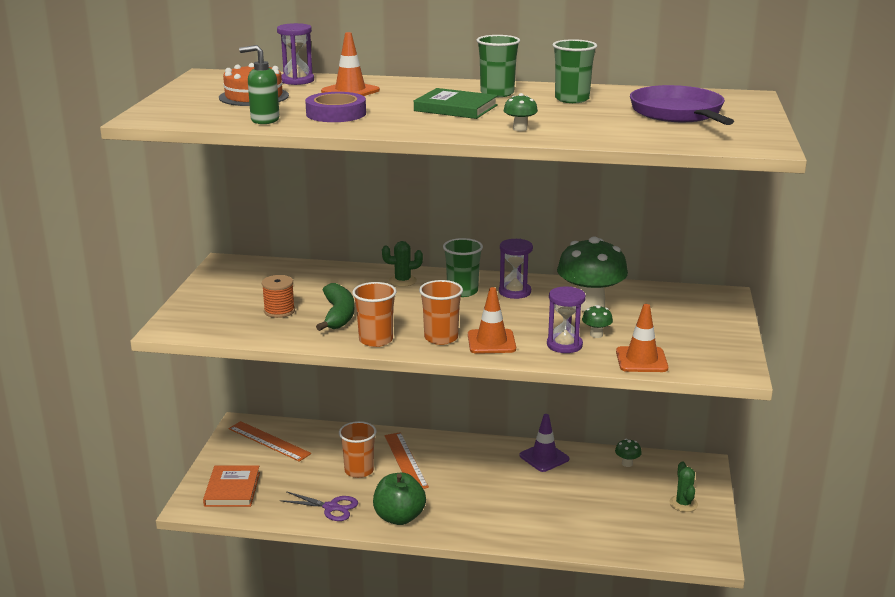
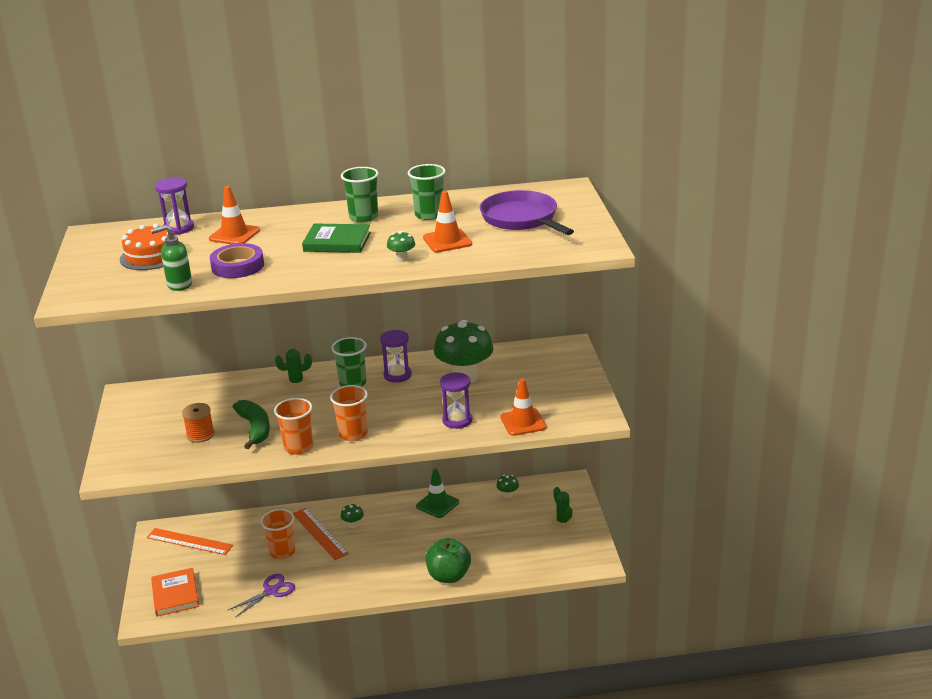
camera: 15 degrees left, 5 degrees up
(331, 507) = (271, 591): purple scissors -> purple scissors turned 45 degrees counterclockwise
(399, 517) = (333, 586): green apple -> green apple (448, 576)
(491, 342) = (396, 429): orange traffic cone -> orange traffic cone (447, 241)
(544, 457) = (437, 504): purple traffic cone -> green traffic cone
(596, 334) = (479, 405): green mushroom -> green mushroom (353, 525)

